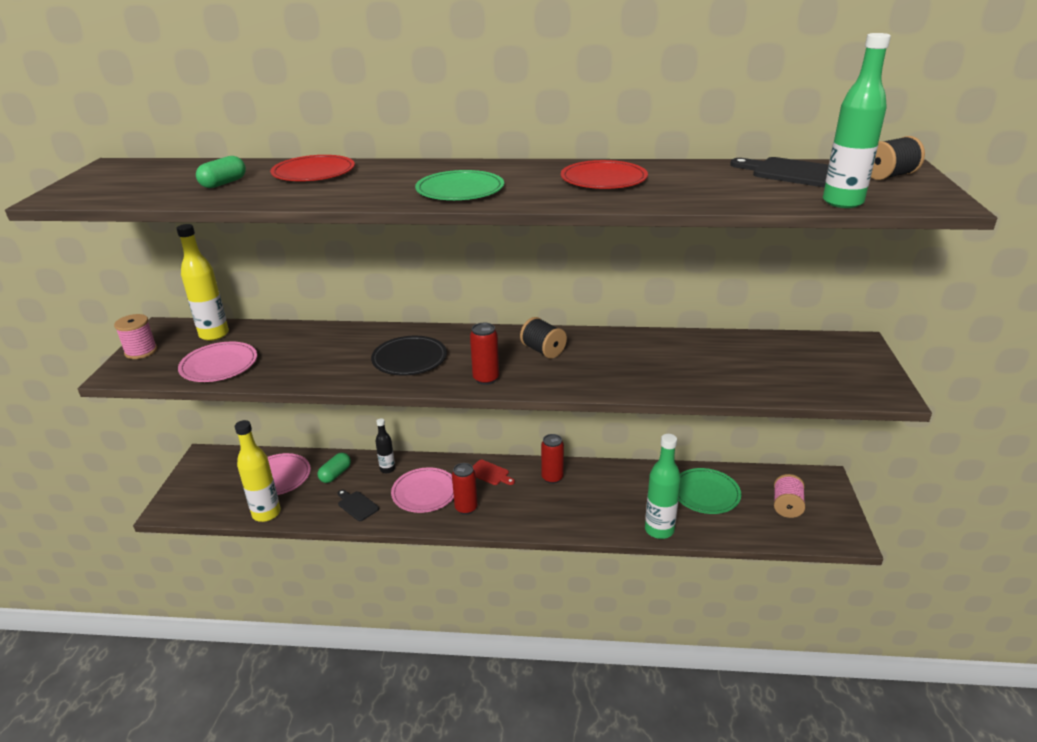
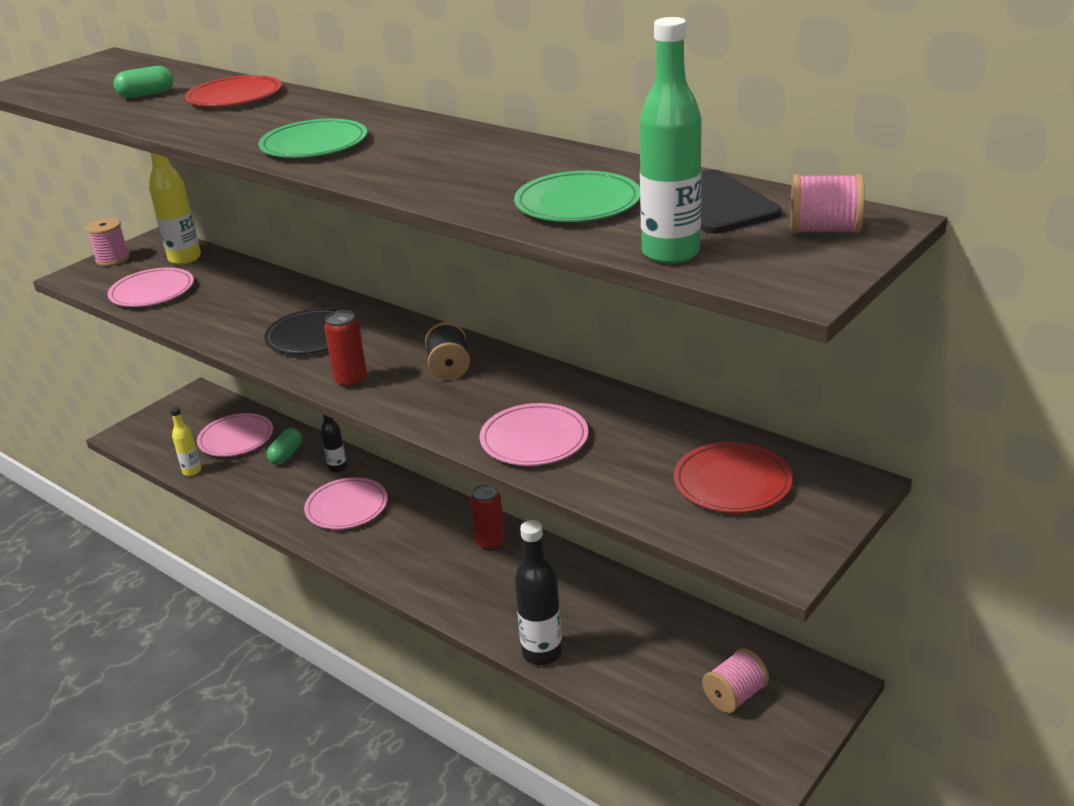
camera: 35 degrees right, 0 degrees up
(266, 513) = (192, 471): yellow bottle -> yellow bottle, size x0.58
(335, 474) = (286, 455): green capsule -> green capsule turned 45 degrees counterclockwise
(357, 505) = (273, 494): black cutting board -> none
(466, 508) = (368, 540): red can -> none
(490, 473) = (431, 512): red cutting board -> none
(603, 179) = (474, 160): red plate -> red plate (732, 482)
(659, 530) = (542, 652): green bottle -> black bottle
(661, 375) = (534, 439): none -> pink plate
(705, 493) = (648, 635): green plate -> green plate (577, 203)
(889, 176) = (824, 230): black spool -> pink spool

